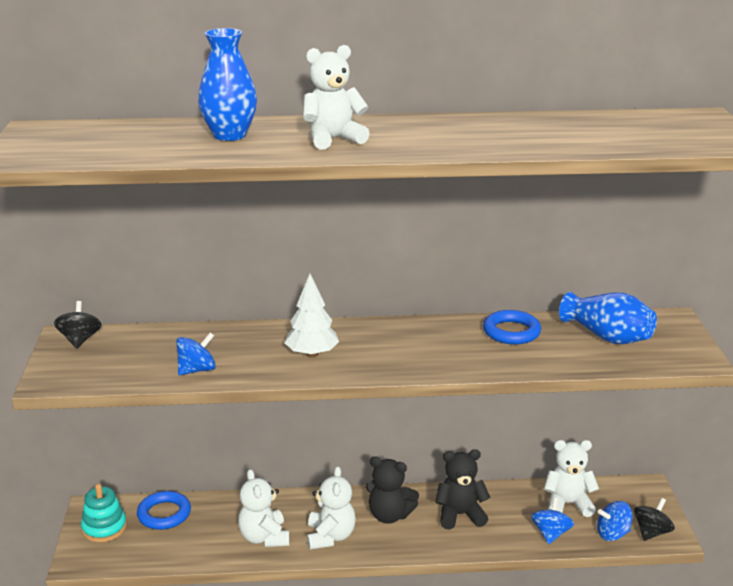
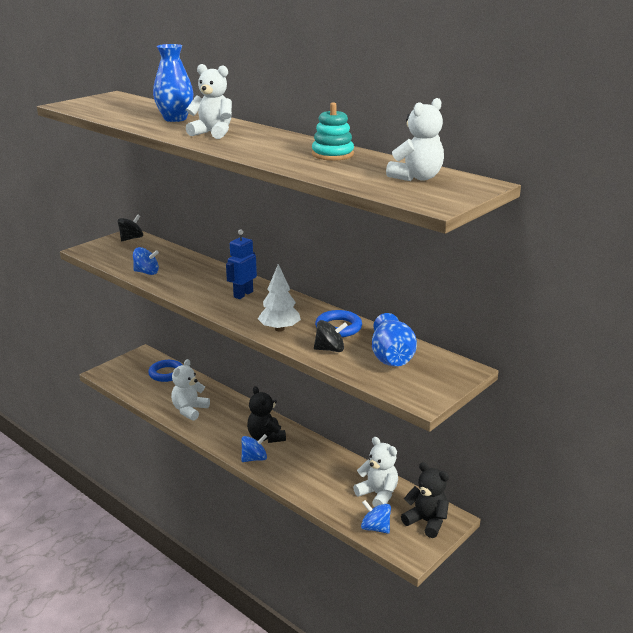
camera: 45 degrees right, 0 degrees up
(104, 528) = (134, 365): turquoise stacking toy -> turquoise stacking toy (332, 154)
(312, 354) = (210, 289): white tree -> white tree (279, 329)
(330, 536) = (219, 429): white teddy bear -> white teddy bear (417, 178)
(357, 343) = (243, 294): none -> blue robot
(460, 515) = (303, 460): black teddy bear -> black teddy bear (426, 521)
(551, 533) = (337, 502): blue spinning top -> blue spinning top (254, 458)
(651, 532) = (403, 544): black spinning top -> black spinning top (330, 349)

